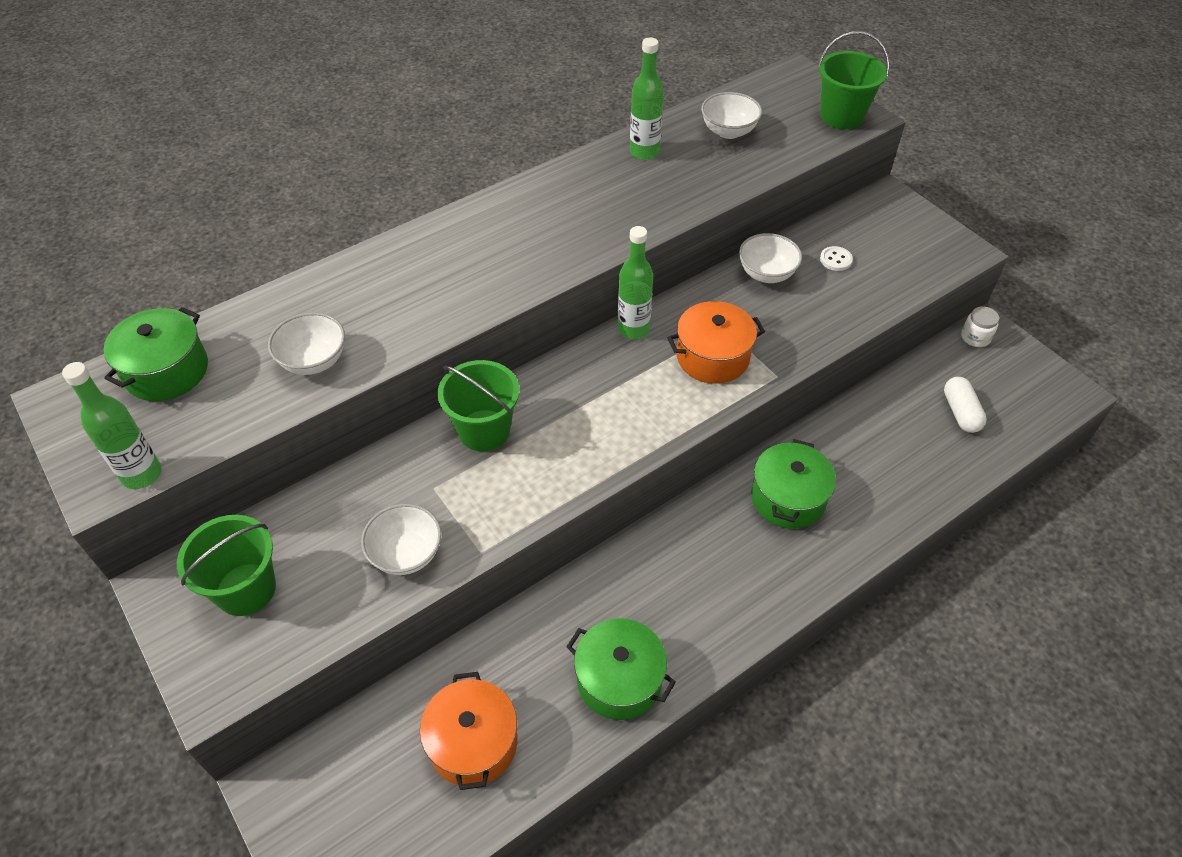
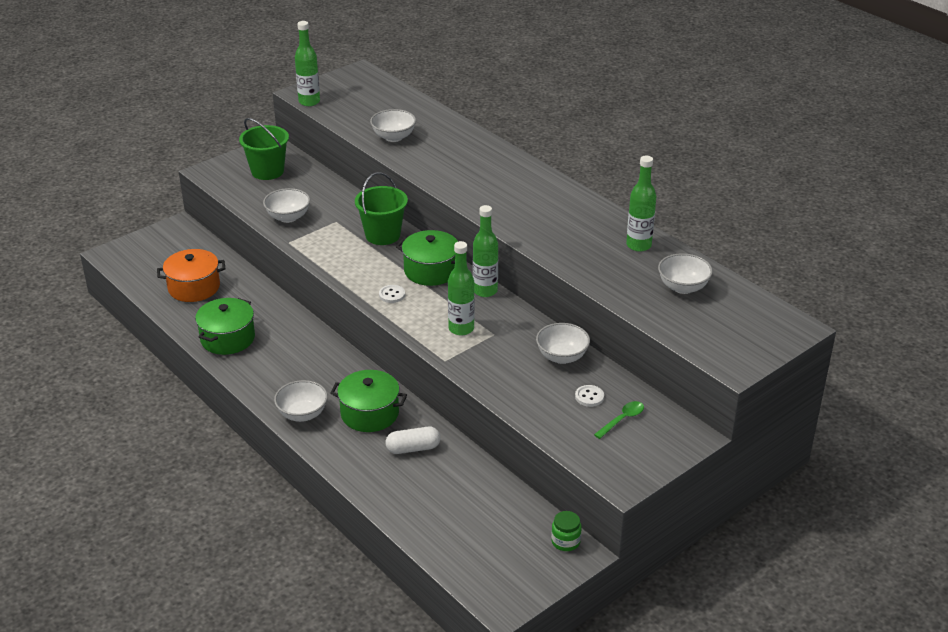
camera: 85 degrees right, 15 degrees down
(166, 371) = (382, 95): green pot -> green pot (431, 270)
(634, 424) = (392, 295): none -> white button
(712, 357) = (461, 329): orange pot -> green bottle
(793, 574) = (302, 414): none -> white bowl
(841, 116) = (731, 352): green bucket -> none
(870, 240) = (622, 419): none -> green spoon
(960, 412) = (467, 520): white capsule -> white capsule (413, 448)
(975, 337) = (565, 541): white jar -> green jar

